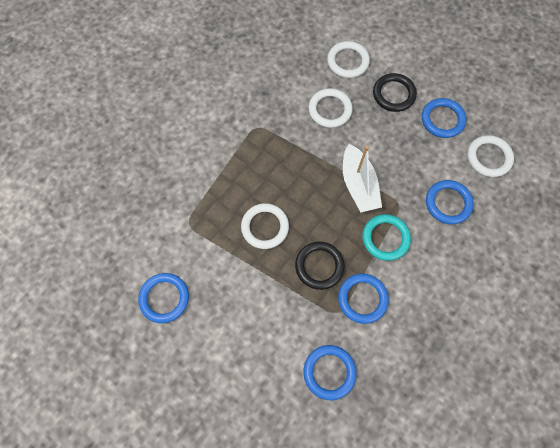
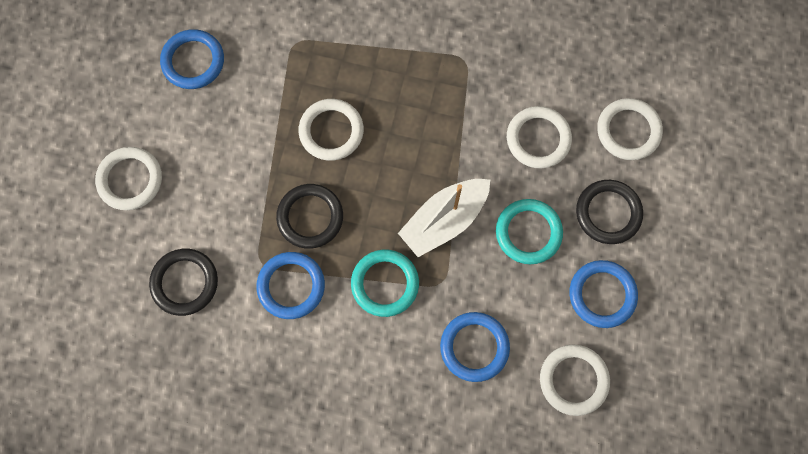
camera: 65 degrees right, 5 degrees up
(233, 381) = (130, 180): none -> white ring
(329, 372) = (185, 282): blue ring -> black ring
(387, 141) = (528, 232): none -> turquoise ring

